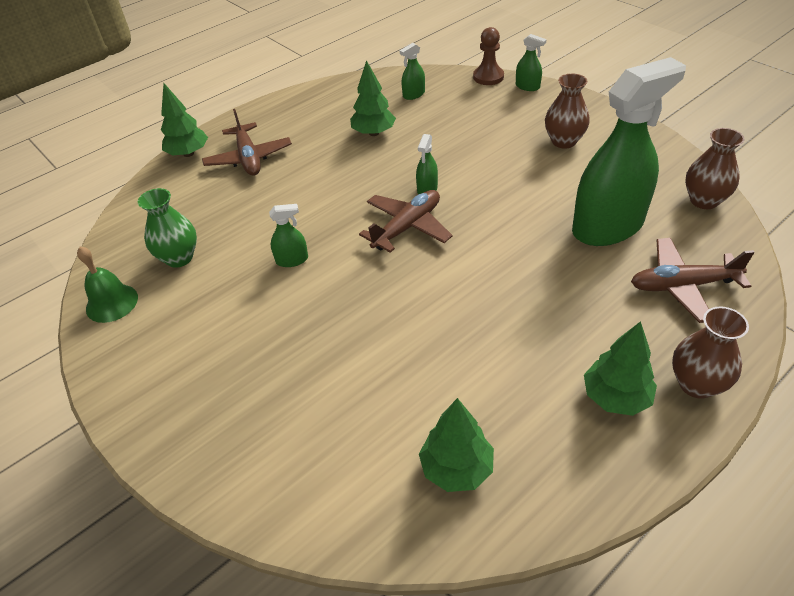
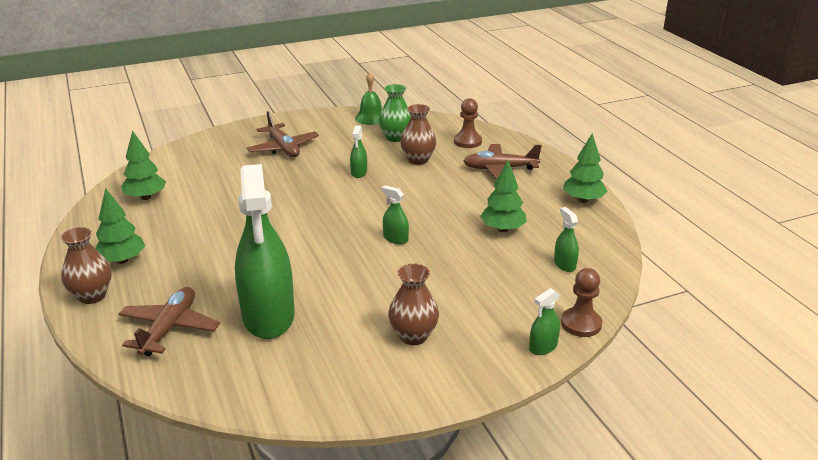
camera: 105 degrees right, 15 degrees down
(181, 195) = (467, 141): none -> brown pawn
(188, 153) = (523, 147): green tree -> green tree (583, 200)
(407, 227) = (355, 220): brown plane -> brown plane (283, 148)
(704, 200) = (247, 392): brown vase -> brown vase (418, 160)

